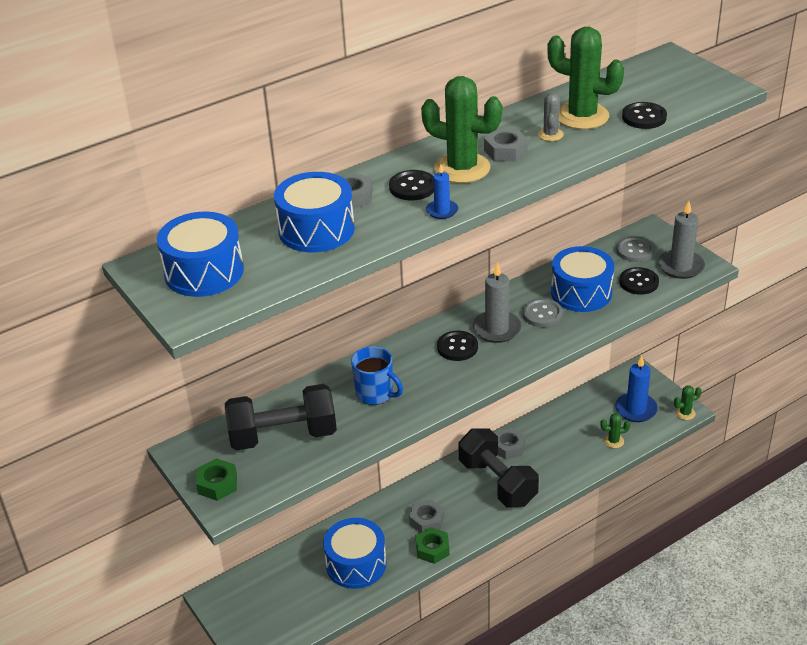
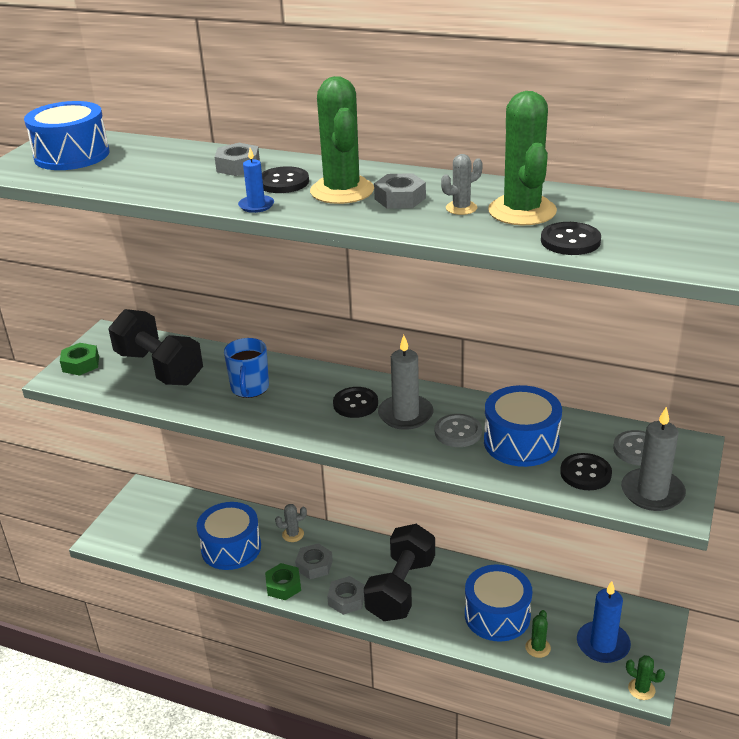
camera: 55 degrees right, 5 degrees down
(316, 230) = (172, 170): blue drum -> blue drum (497, 615)
(378, 518) = (293, 534): none -> grey cactus
(508, 447) = (453, 574): grey nut -> grey nut (346, 599)
(613, 441) = (537, 648): green cactus -> green cactus turned 60 degrees clockwise

